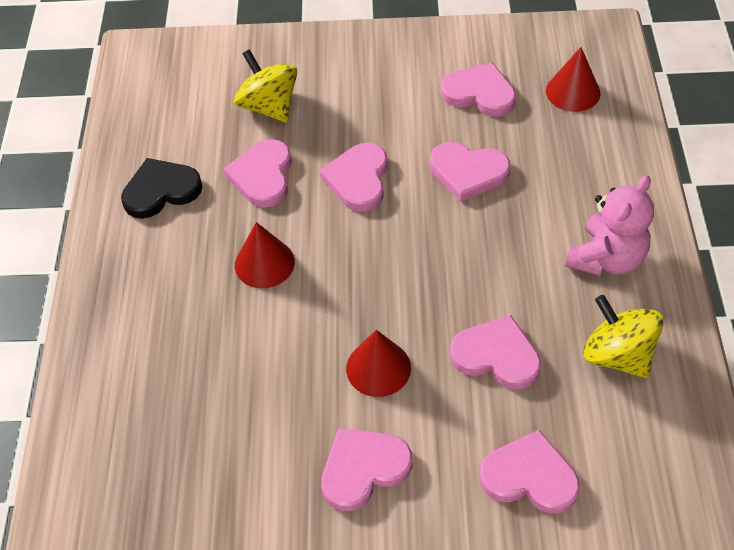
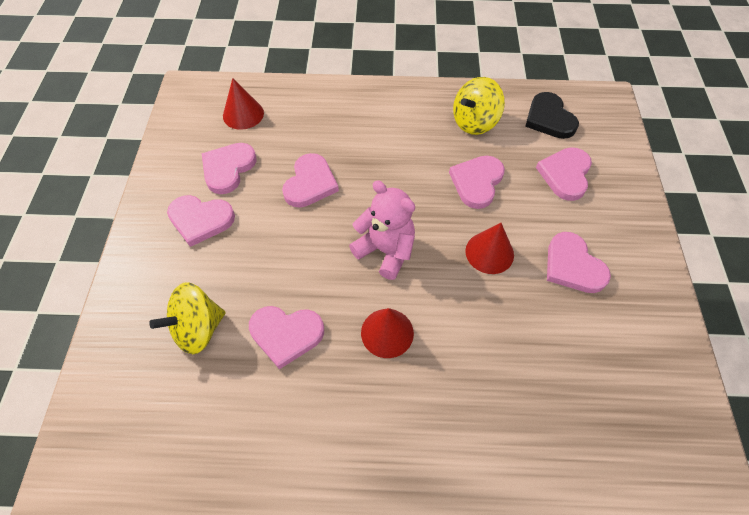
camera: 90 degrees left, 5 degrees up
(161, 191) = (288, 432): black heart -> black heart (549, 118)
(358, 179) = (304, 258): pink heart -> pink heart (200, 220)
(606, 259) = (399, 117): pink teddy bear -> pink teddy bear (385, 251)

